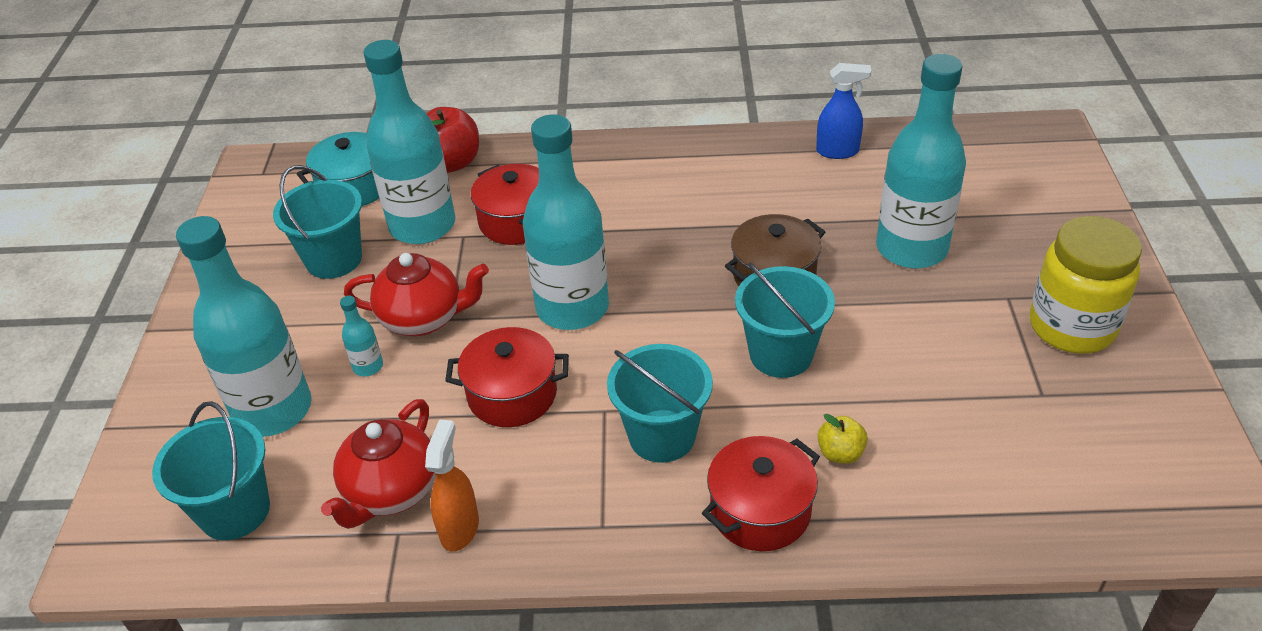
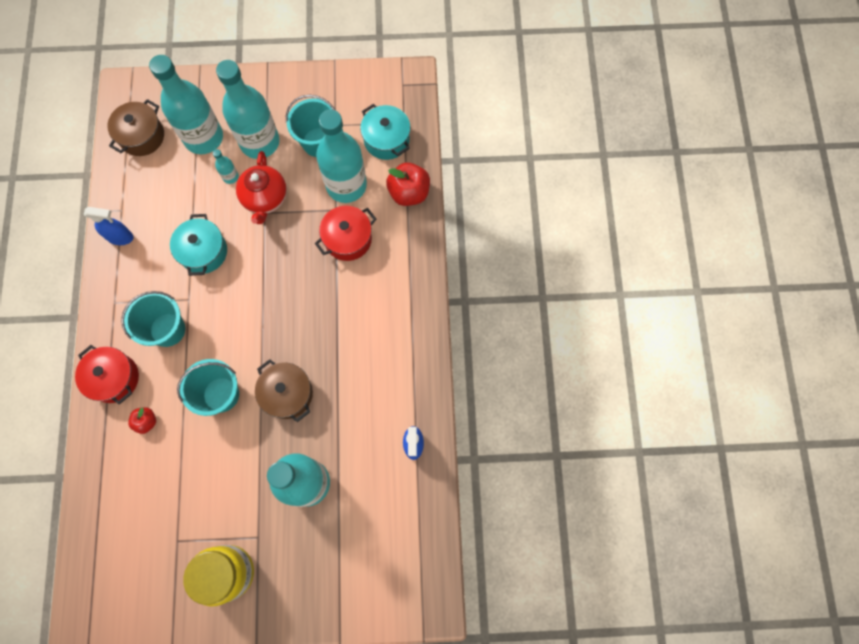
camera: 85 degrees right, 30 degrees up
(235, 511) = (142, 136): turquoise bucket -> brown pot
(391, 492) = (145, 203): red teapot -> none
(459, 528) = (120, 237): orange spray bottle -> blue spray bottle
(512, 394) = (204, 252): red pot -> turquoise pot
(572, 308) = (267, 278): turquoise bottle -> turquoise bottle (260, 142)
(840, 453) = (146, 421): yellow apple -> red apple

